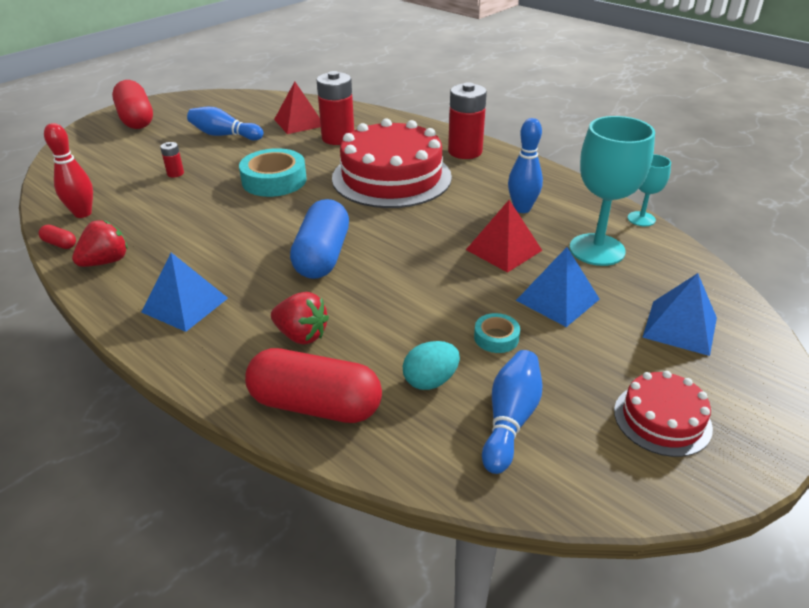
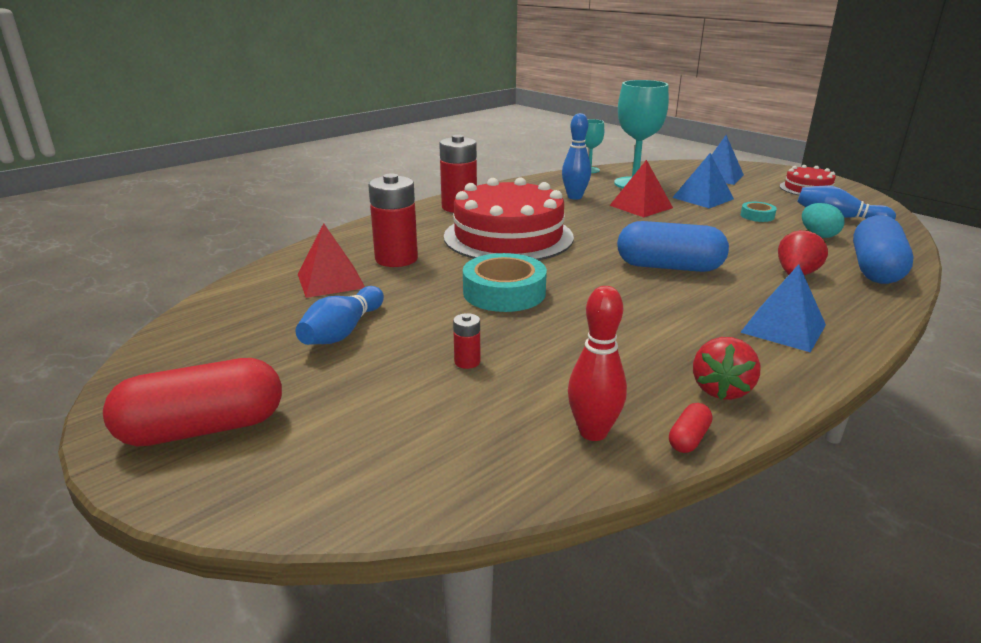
camera: 85 degrees left, 10 degrees down
(106, 261) = (721, 389): red strawberry -> red strawberry turned 120 degrees counterclockwise
(315, 405) = (875, 269): red capsule -> blue capsule

